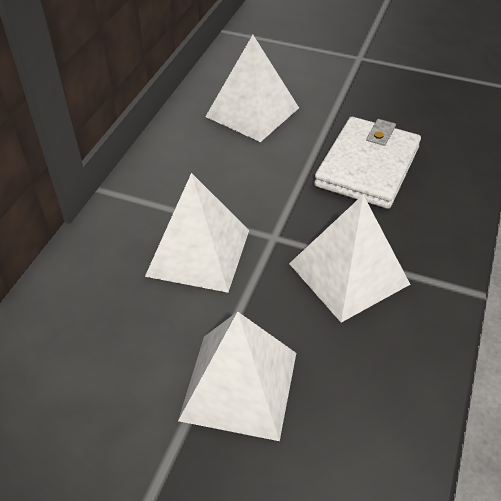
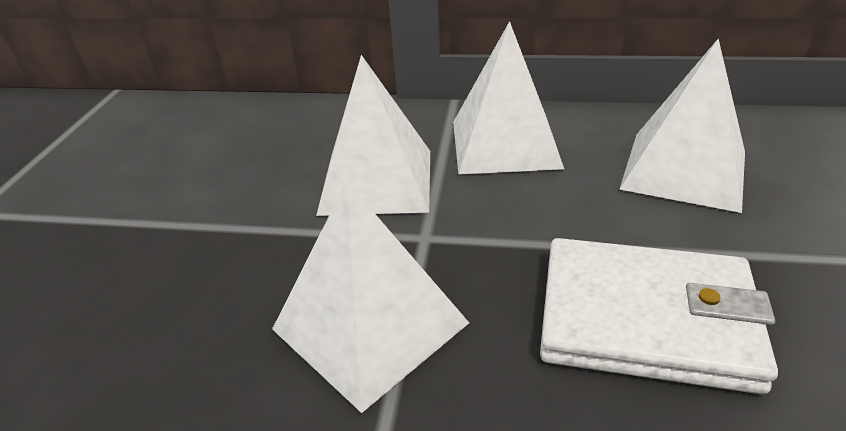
camera: 80 degrees right, 10 degrees down
(239, 385) = (176, 250): white pyramid -> white pyramid (504, 143)

